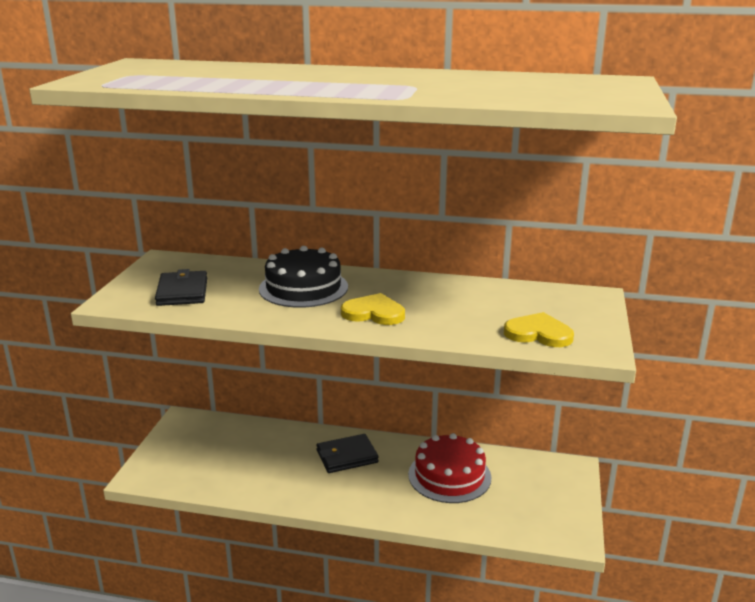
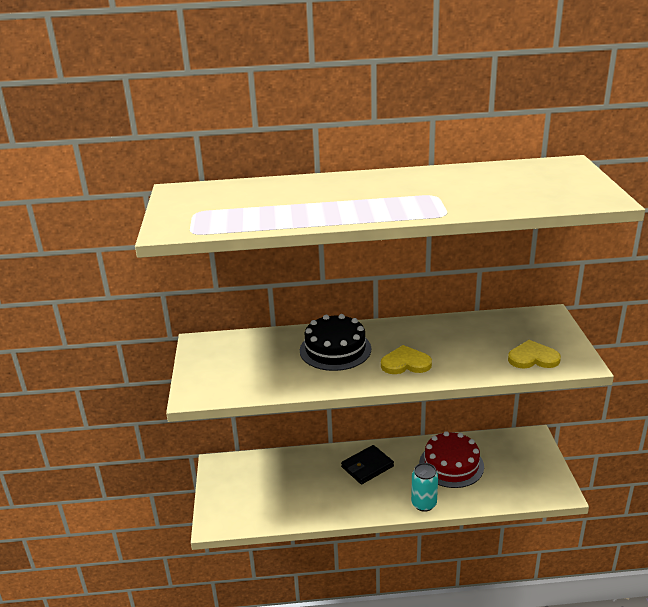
camera: 15 degrees left, 5 degrees up
(182, 292) = (242, 373): black wallet -> none
(390, 510) = (424, 504): none -> turquoise can

